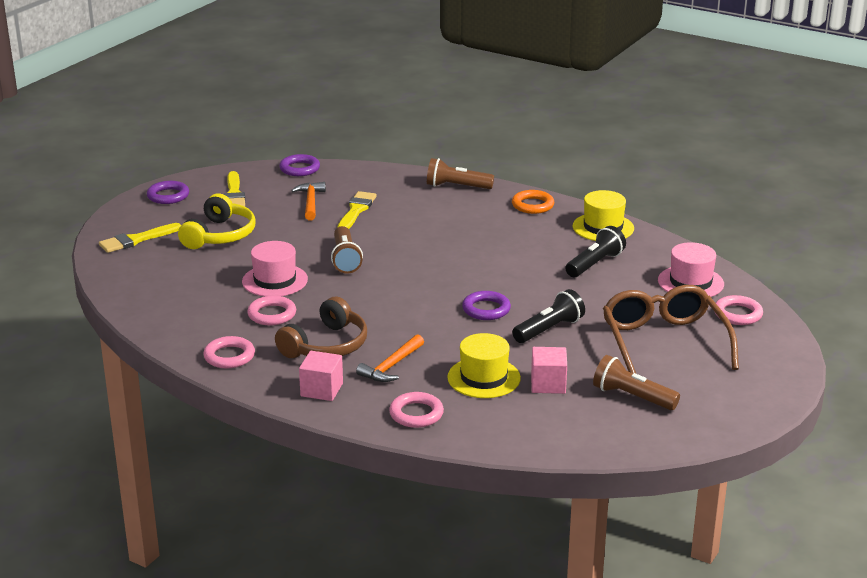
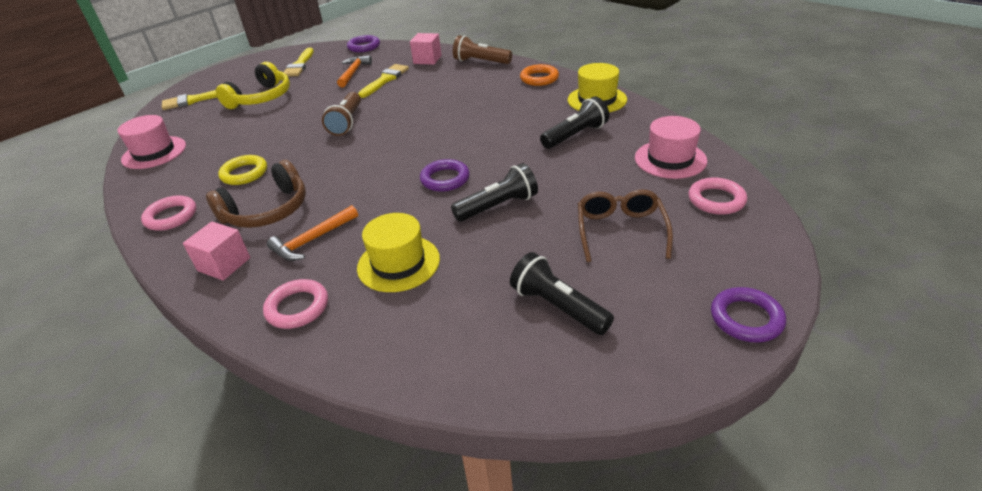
camera: 15 degrees right, 10 degrees up
(168, 196) = (250, 66): purple ring -> purple ring (746, 318)
(272, 314) = (244, 173): pink ring -> yellow ring
(275, 280) = (273, 140): pink hat -> pink hat (154, 152)
(548, 384) = (465, 278): pink cube -> pink cube (427, 59)
(632, 397) = (557, 306): brown flashlight -> black flashlight
(664, 342) = (620, 230): brown glasses -> brown glasses, size x0.63

